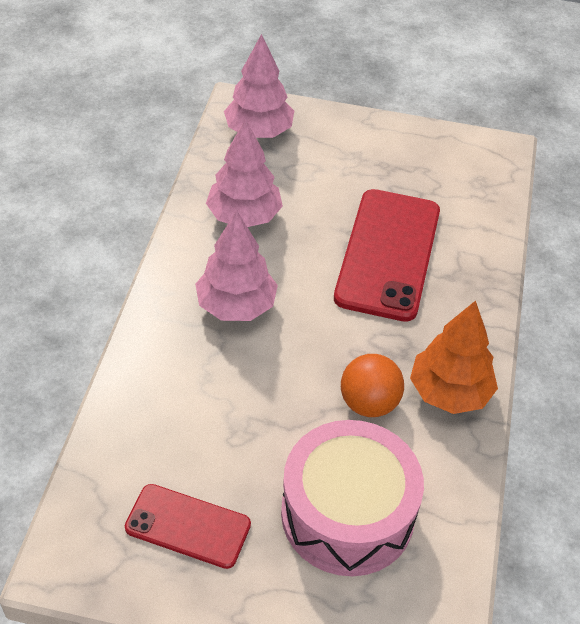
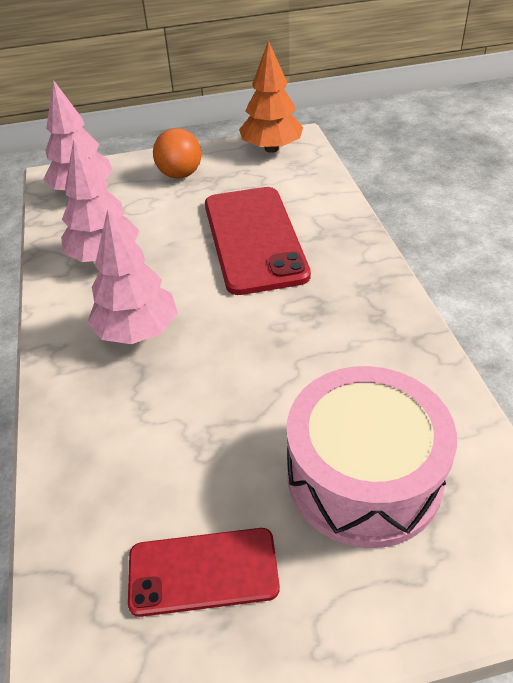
camera: 20 degrees left, 5 degrees down
(369, 403) = (316, 364): orange ball -> orange ball (180, 174)
(449, 392) = (382, 325): orange tree -> orange tree (271, 149)

